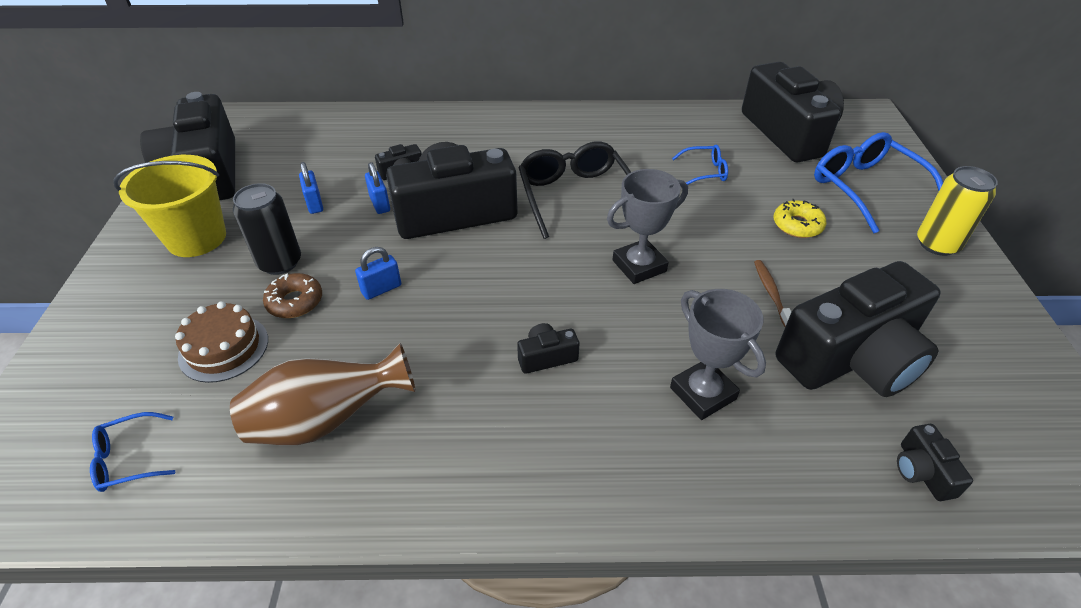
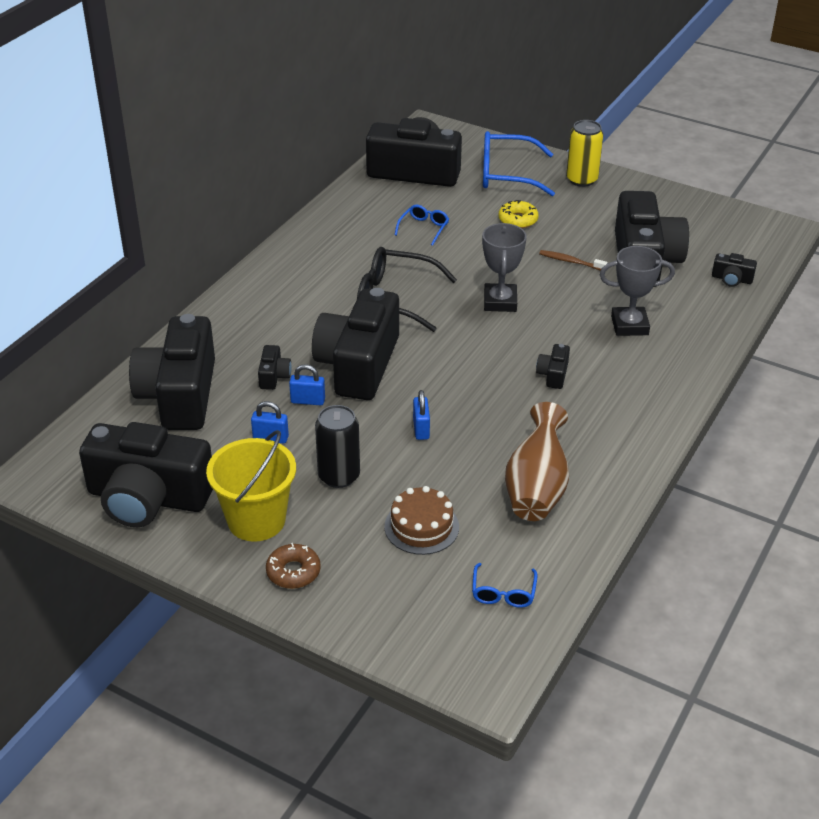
camera: 60 degrees left, 5 degrees down
(295, 301) = (397, 478): brown donut -> brown donut (293, 572)
(345, 139) = (179, 395): none -> black camera

